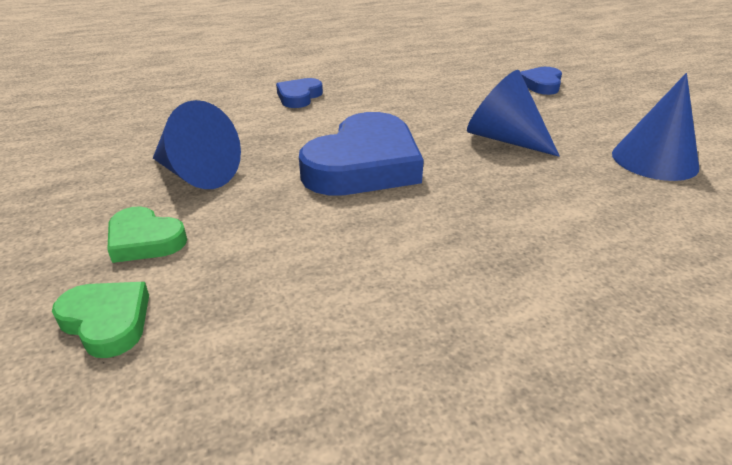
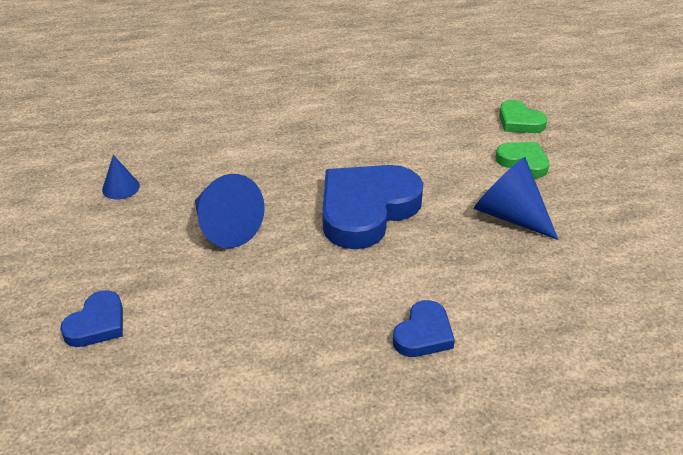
camera: 170 degrees left, 5 degrees up
(654, 160) = (121, 187): blue cone -> blue cone, size x0.54

